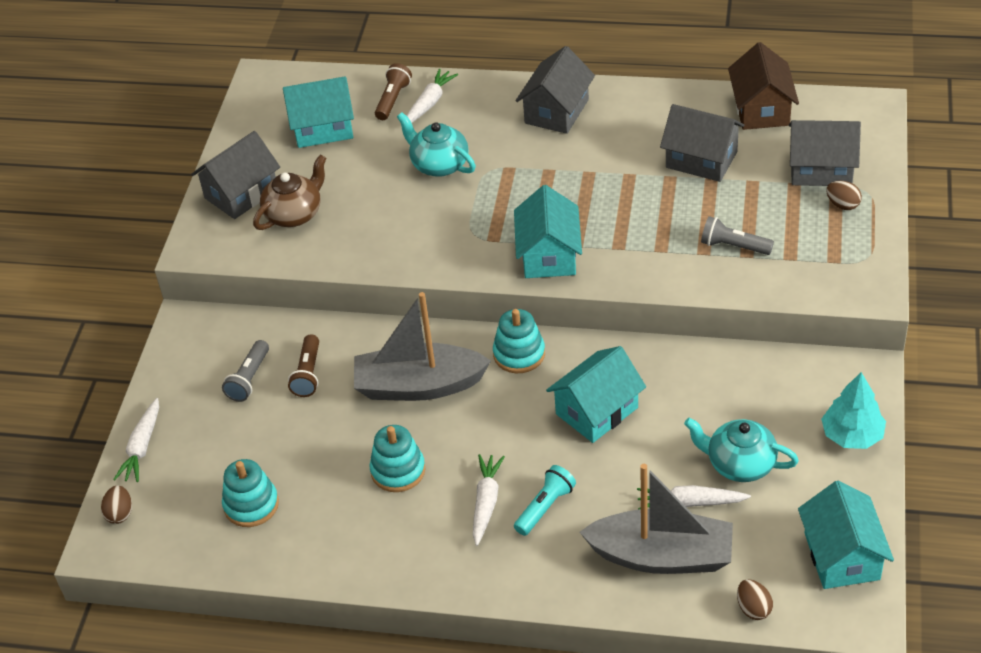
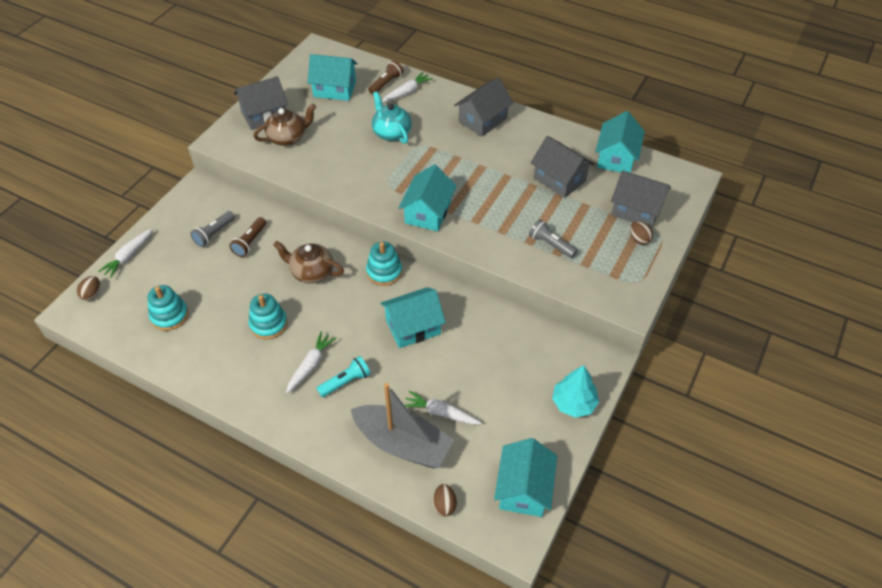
camera: 15 degrees right, 5 degrees up
(419, 386) = (311, 272): grey boat -> brown teapot
(740, 464) = (487, 397): turquoise teapot -> none
(761, 109) = (616, 158): brown house -> turquoise house

